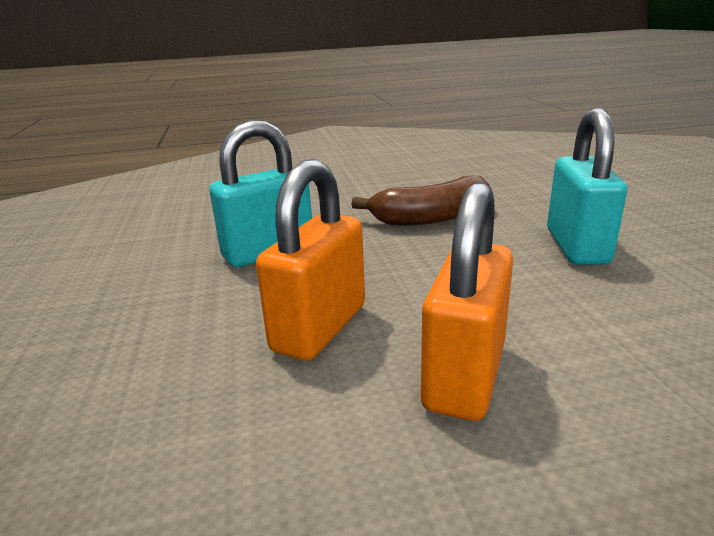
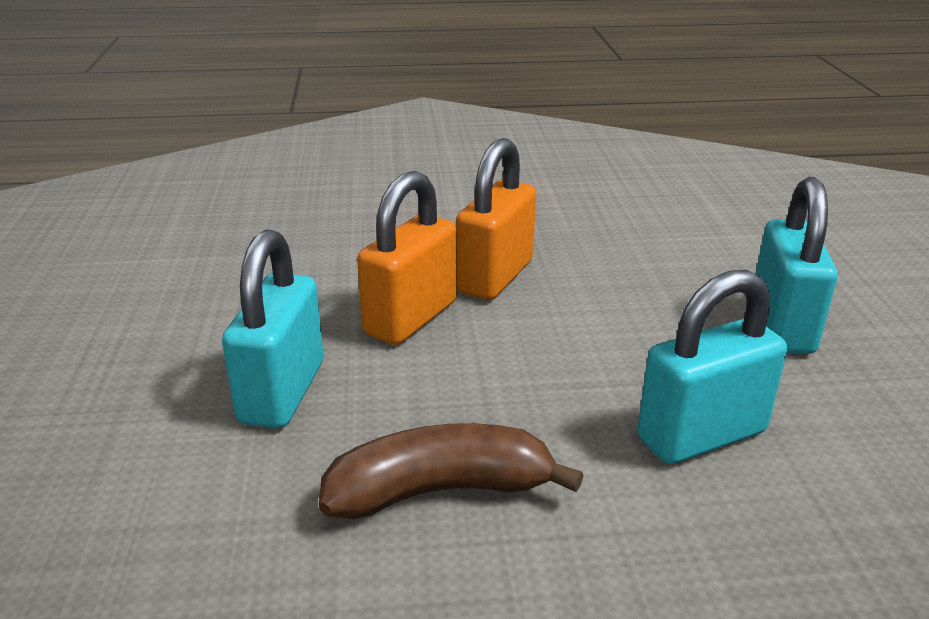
camera: 175 degrees left, 5 degrees up
(130, 341) = (781, 326): none -> turquoise padlock
(320, 328) = (607, 321): orange padlock -> orange padlock (410, 318)

